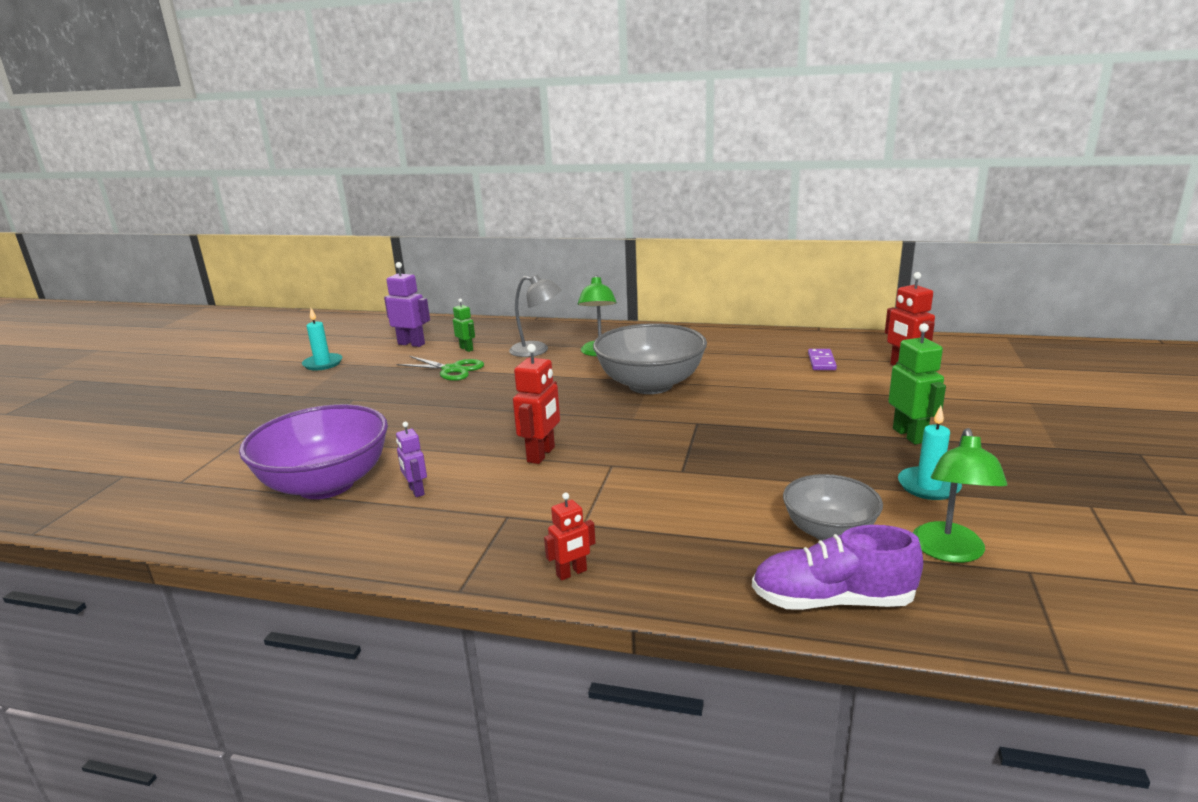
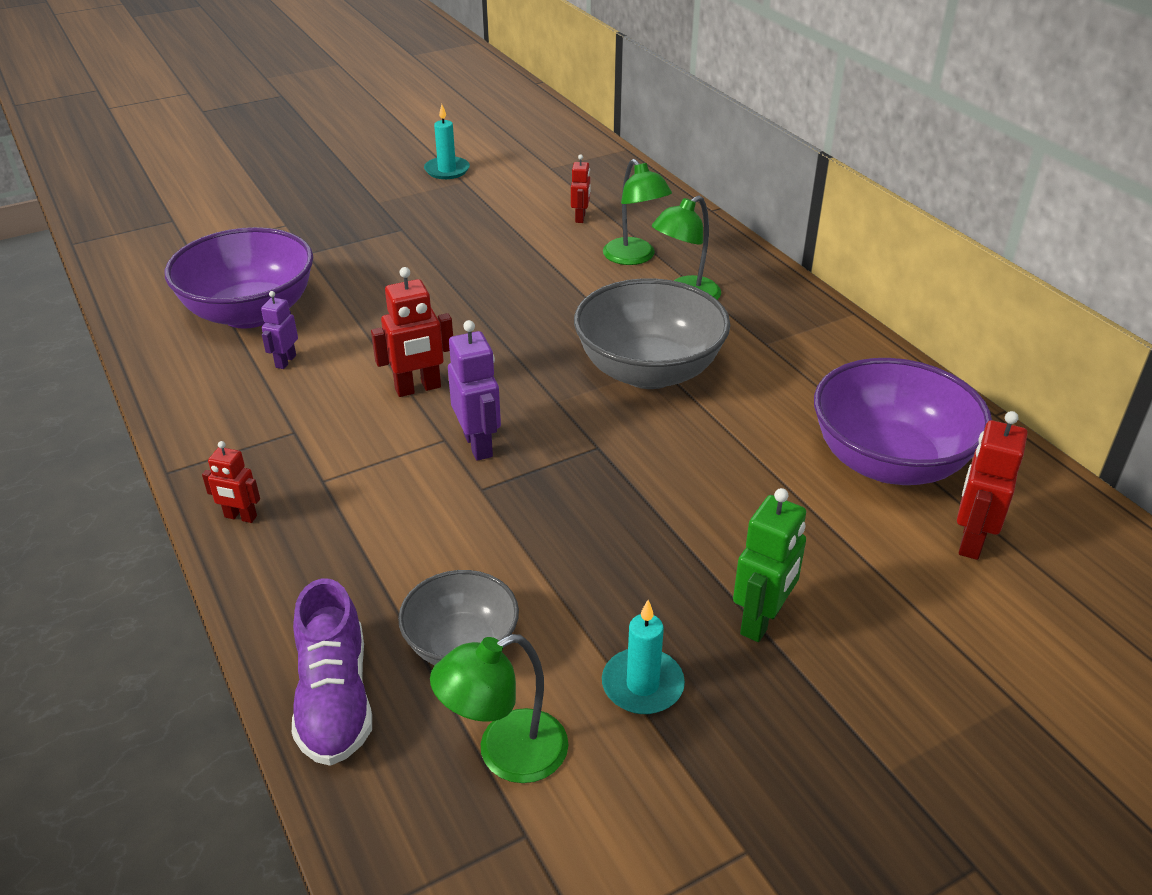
camera: 45 degrees right, 15 degrees up
(411, 344) = (549, 183): purple robot -> purple robot (478, 445)
(452, 370) = (524, 239): green scissors -> none
(466, 349) = (580, 218): green robot -> red robot
(537, 350) = (634, 257): grey lamp -> green lamp
(821, 362) = (889, 462): purple domino -> purple bowl
(831, 600) = (334, 699): purple shoe -> purple shoe turned 150 degrees counterclockwise

